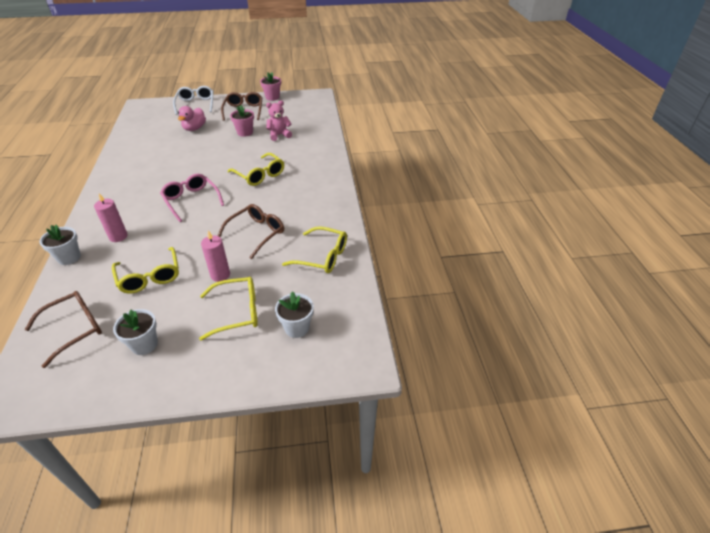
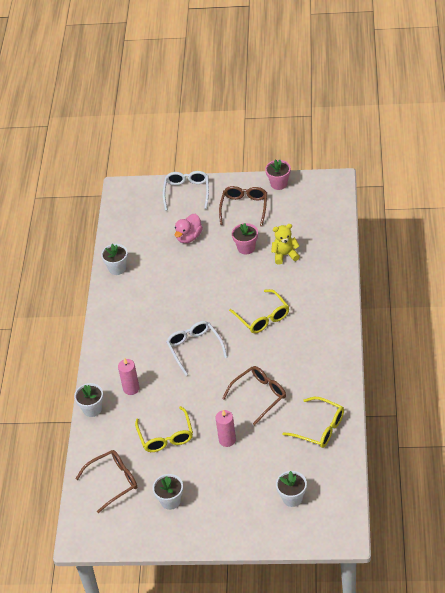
camera: 15 degrees right, 5 degrees up
(125, 150) = (117, 268): none -> white flower pot
(191, 200) = (194, 348): pink glasses -> white glasses
(237, 312) = (243, 478): yellow glasses -> none
(279, 135) = (285, 255): pink teddy bear -> yellow teddy bear

